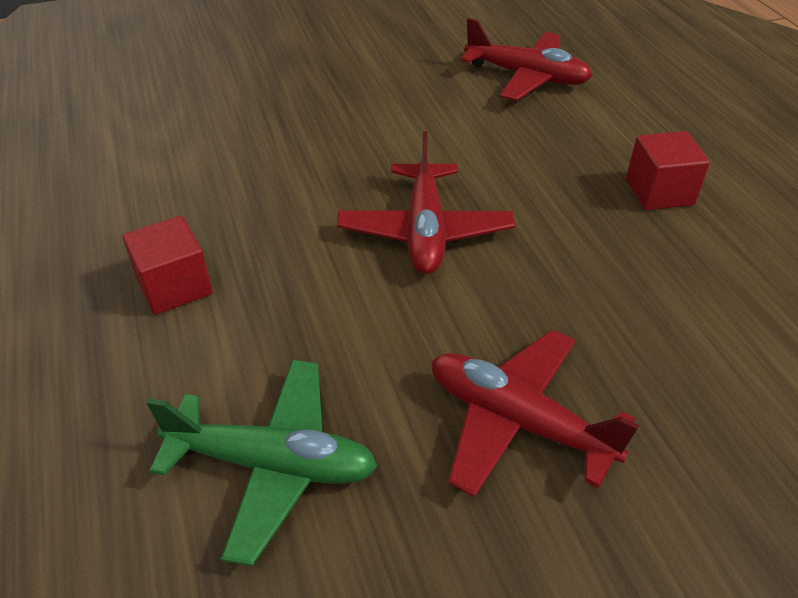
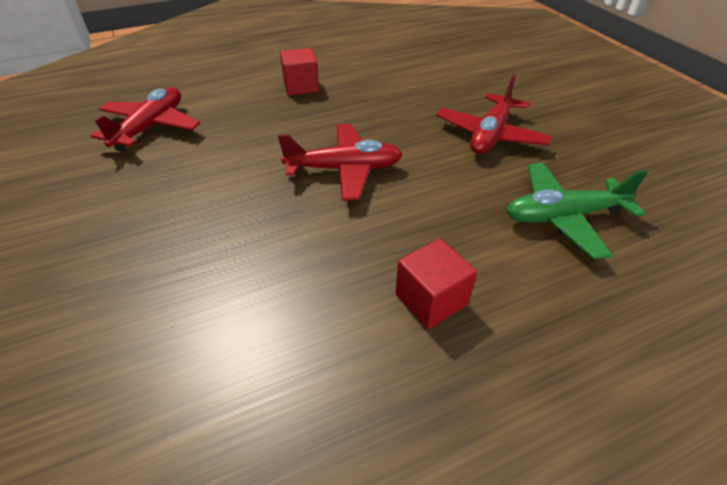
camera: 95 degrees left, 0 degrees up
(273, 465) = (563, 216): green plane -> green plane turned 105 degrees counterclockwise

